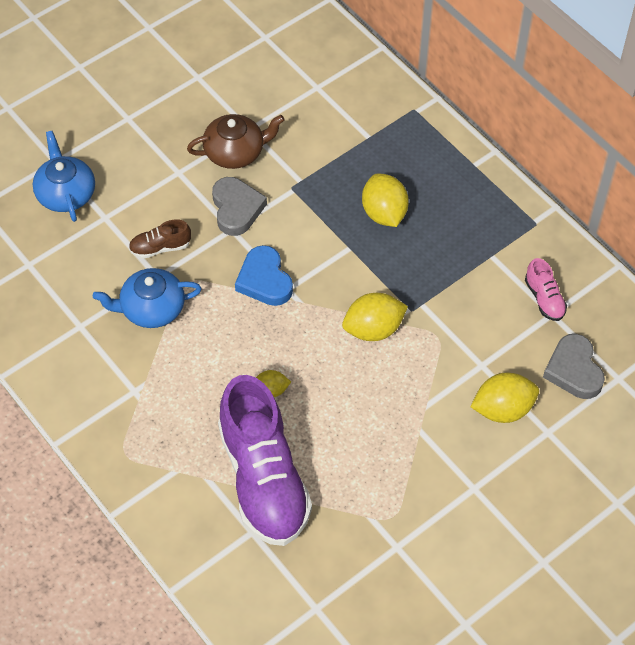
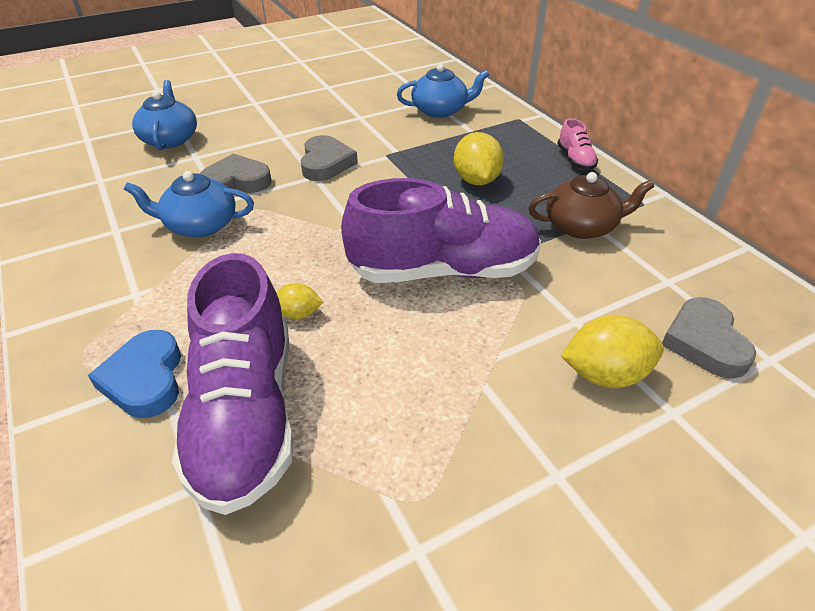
camera: 10 degrees right, 15 degrees down
(160, 247) = (236, 182): brown shoe -> grey heart
(235, 152) = (341, 129): brown teapot -> brown teapot (582, 226)
(264, 280) = (332, 216): blue heart -> blue heart (145, 379)
(330, 105) = (440, 110): none -> blue teapot
(373, 329) = (443, 270): yellow lemon -> purple shoe
(544, 299) = (657, 266): pink shoe -> pink shoe (575, 160)

